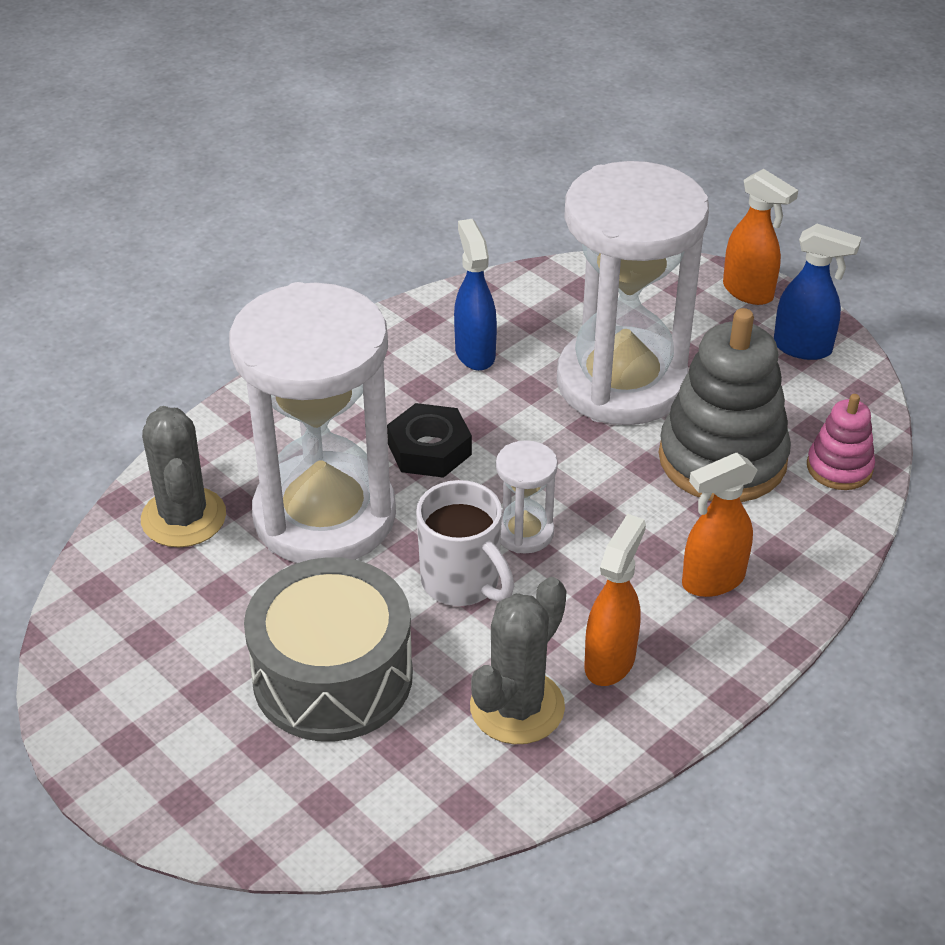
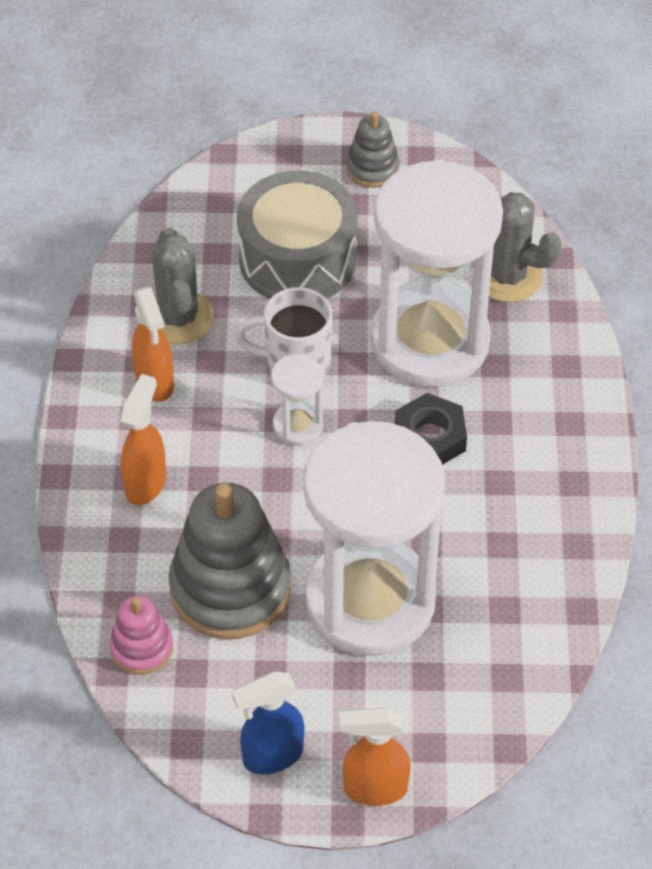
camera: 135 degrees right, 10 degrees up
(135, 712) = (372, 168): none -> grey stacking toy
(475, 353) = (502, 542): blue spray bottle -> none

